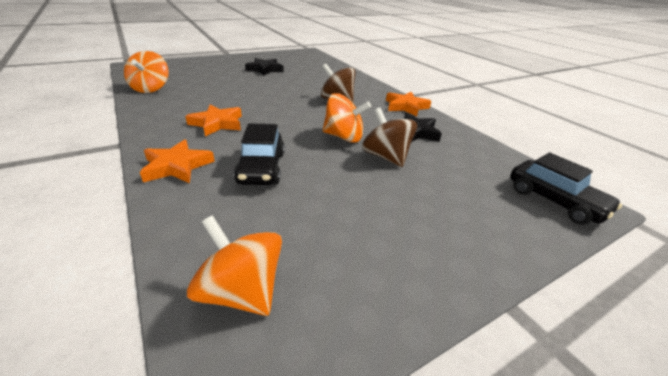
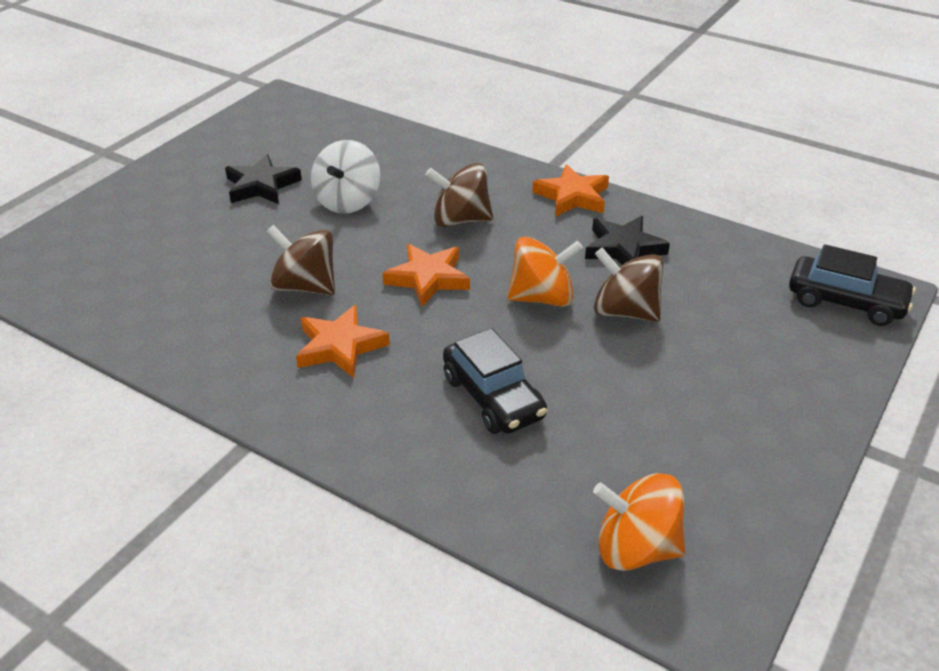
camera: 25 degrees left, 5 degrees up
(151, 89) = (125, 316): orange spinning top -> none
(177, 166) = (383, 443): orange star -> orange star (428, 278)
(234, 100) = (305, 286): none -> brown spinning top
(293, 82) = (348, 201): none -> white spinning top

